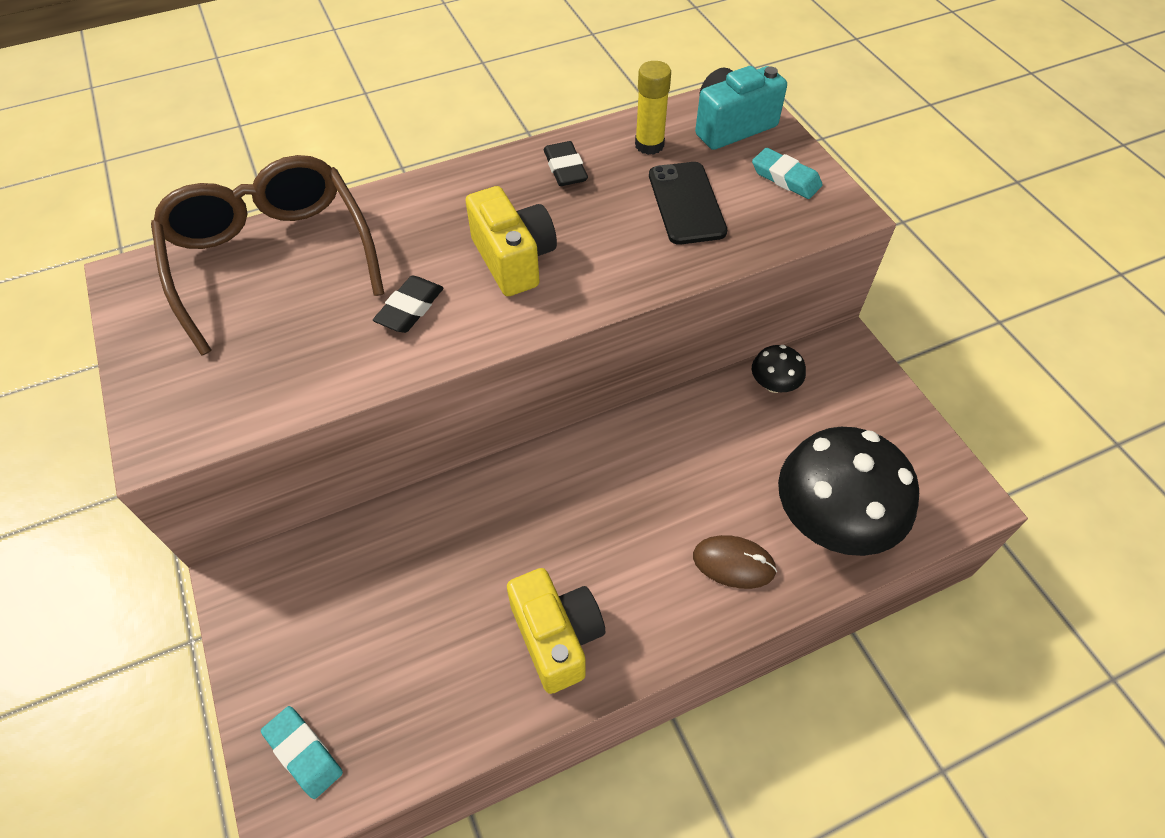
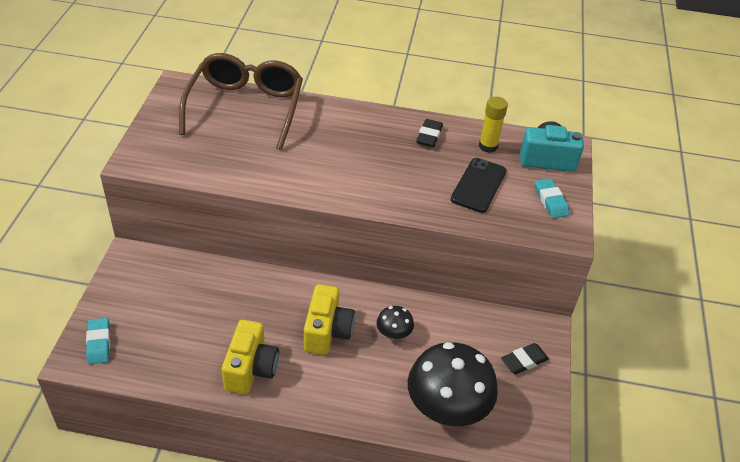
camera: 30 degrees right, 10 degrees down
(410, 308) = (288, 162): black eraser -> black eraser (524, 361)
(514, 260) = (359, 166): yellow camera -> yellow camera (327, 331)
(733, 563) = (371, 393): brown mouse -> none
(774, 384) = (480, 322): black mushroom -> black mushroom (393, 333)

